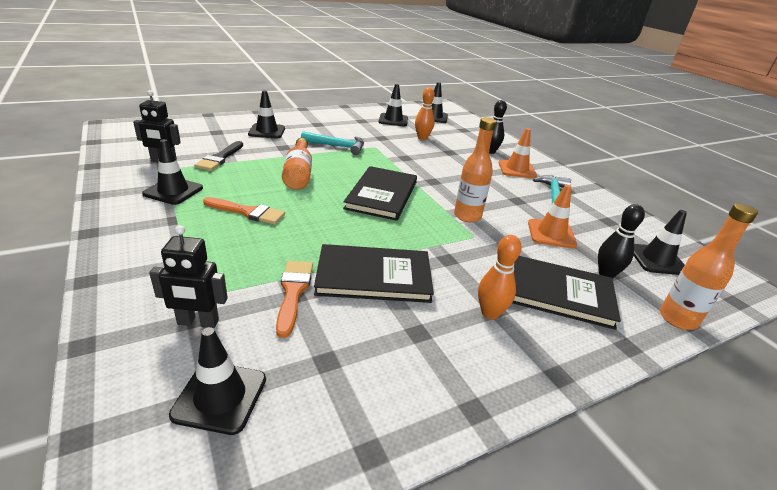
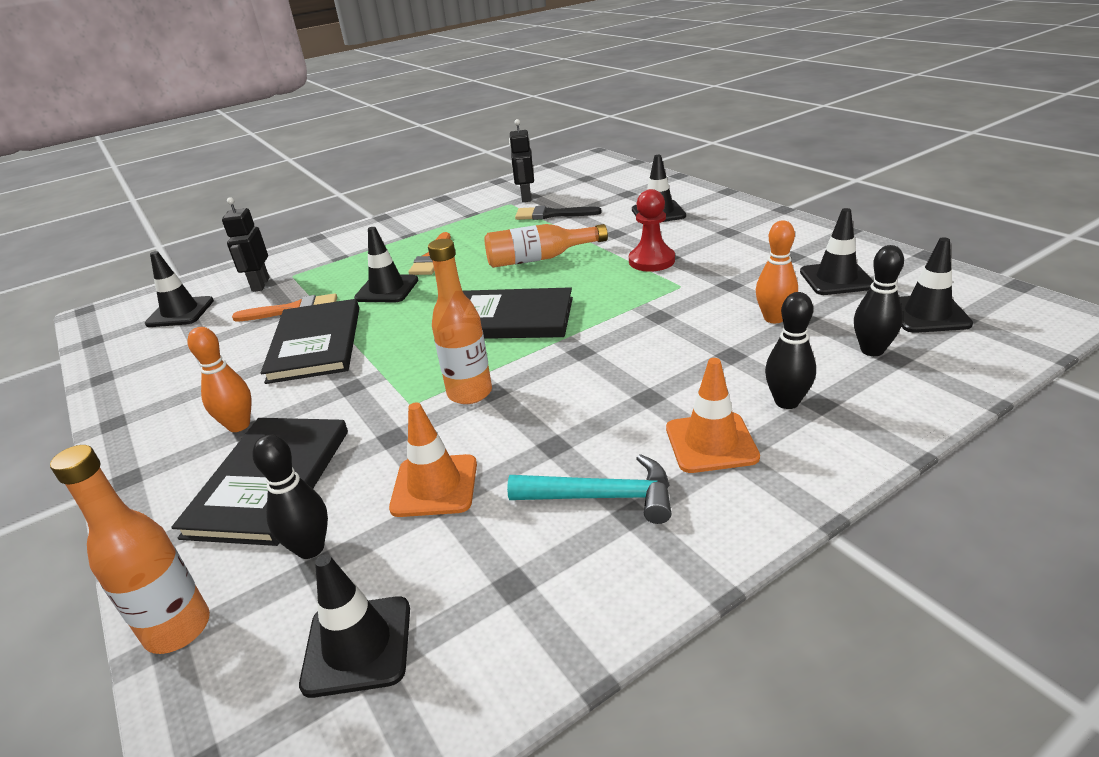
camera: 90 degrees right, 0 degrees up
(173, 191) = (463, 219): black traffic cone -> black traffic cone (387, 289)
(337, 146) = (651, 261): turquoise hammer -> red pawn
(457, 131) = (872, 350): none -> black bowling pin

